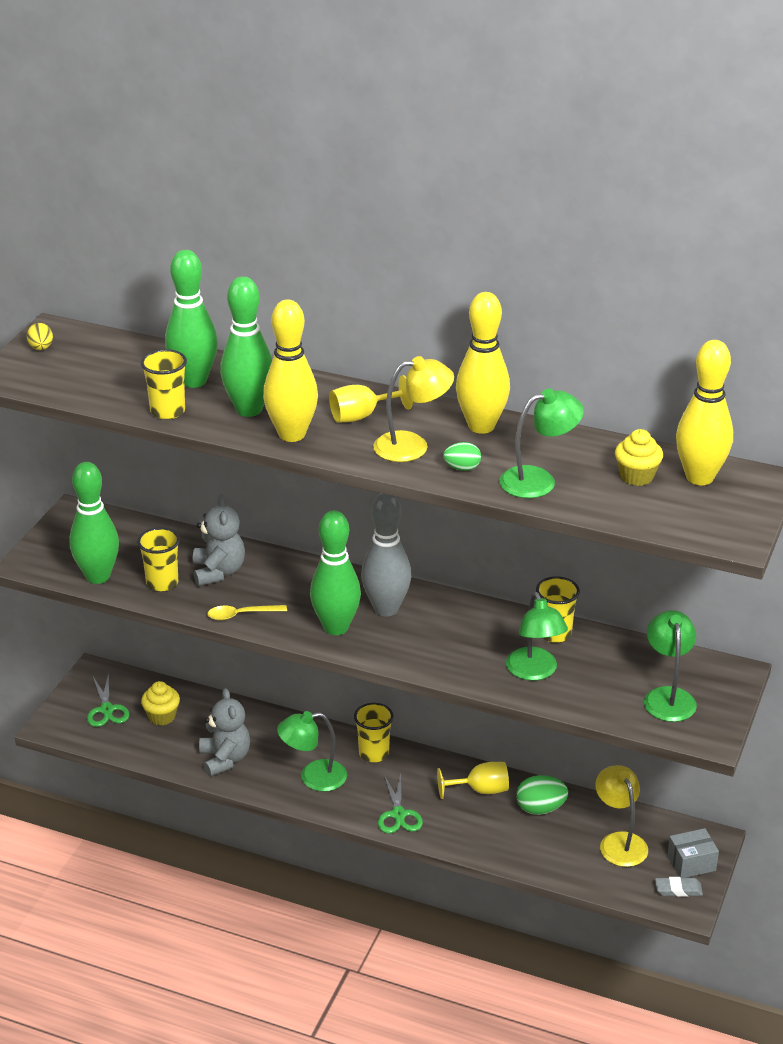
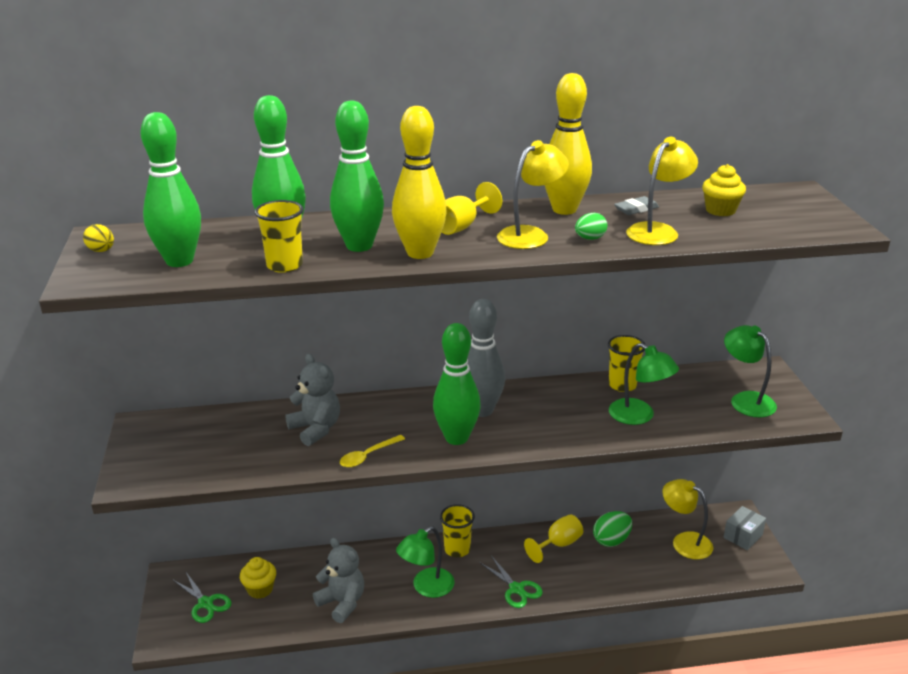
camera: 30 degrees left, 5 degrees down
(98, 576) = (207, 469): green bowling pin -> green bowling pin (179, 261)
(162, 583) = (273, 454): yellow cup -> none
(538, 480) = (658, 231): green lamp -> yellow lamp
(678, 889) = (753, 558): grey eraser -> grey eraser (636, 209)
(699, 477) = (761, 200): yellow bowling pin -> none

